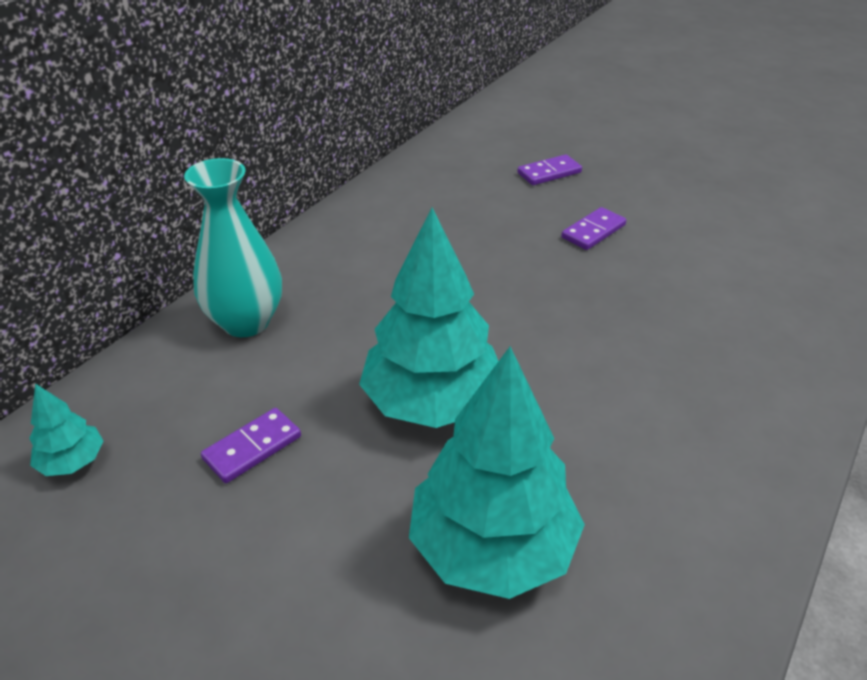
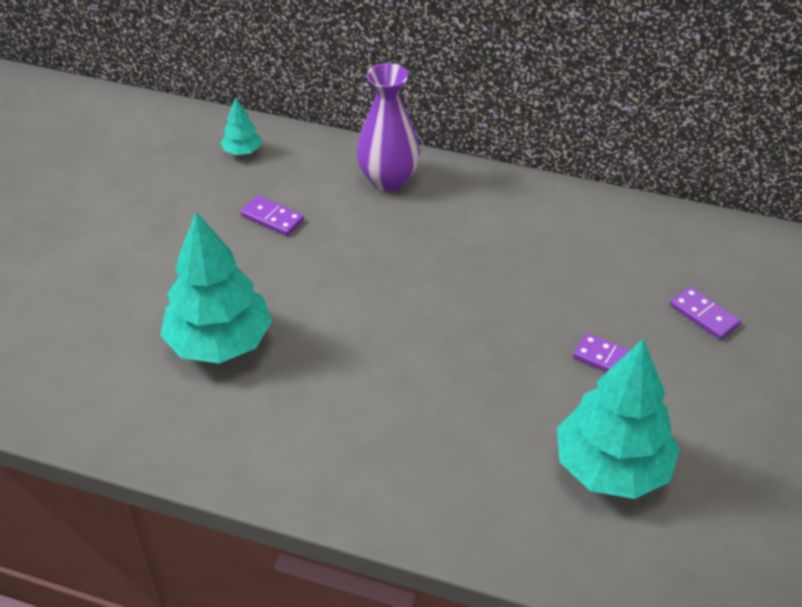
camera: 75 degrees right, 5 degrees up
(246, 322) = (388, 180): turquoise vase -> purple vase
(432, 403) = (337, 291): turquoise tree -> turquoise tree (611, 467)

